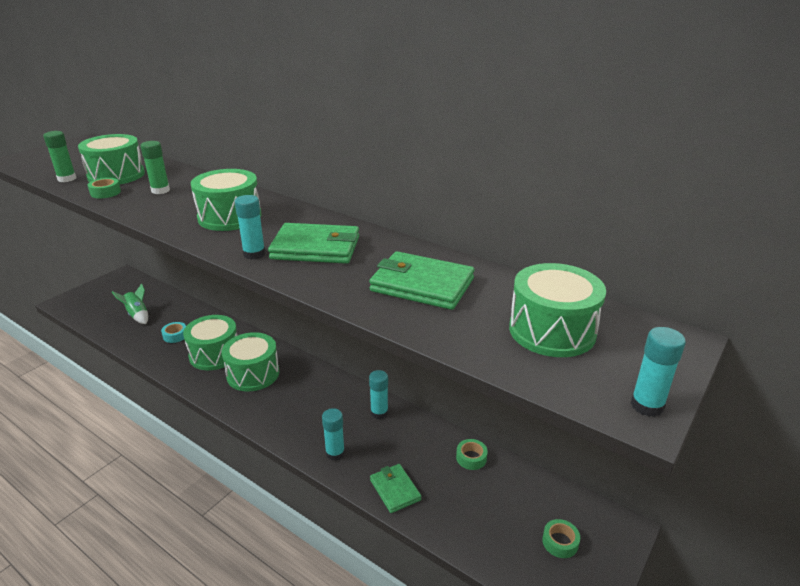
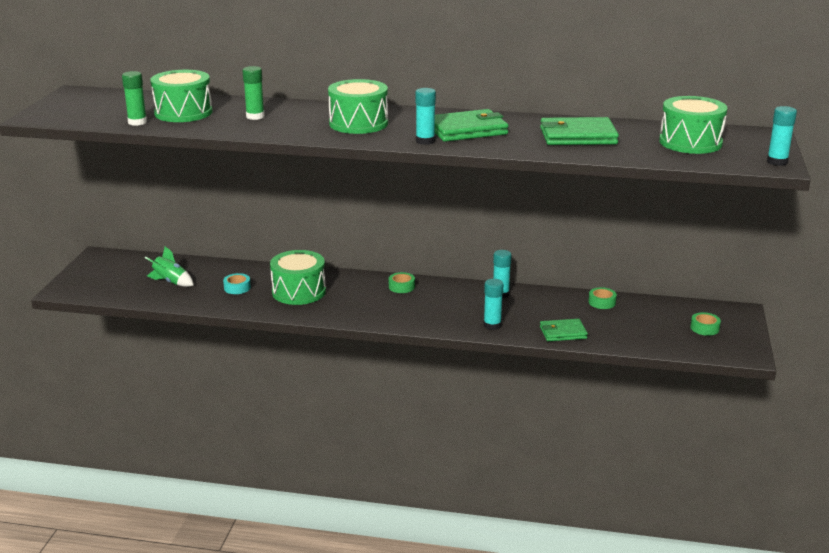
camera: 25 degrees left, 5 degrees down
(105, 192) = (203, 126): green tape -> green tape (401, 287)
(253, 374) = (356, 296): green drum -> none
(395, 490) = (563, 332): green wallet -> green wallet turned 45 degrees counterclockwise

